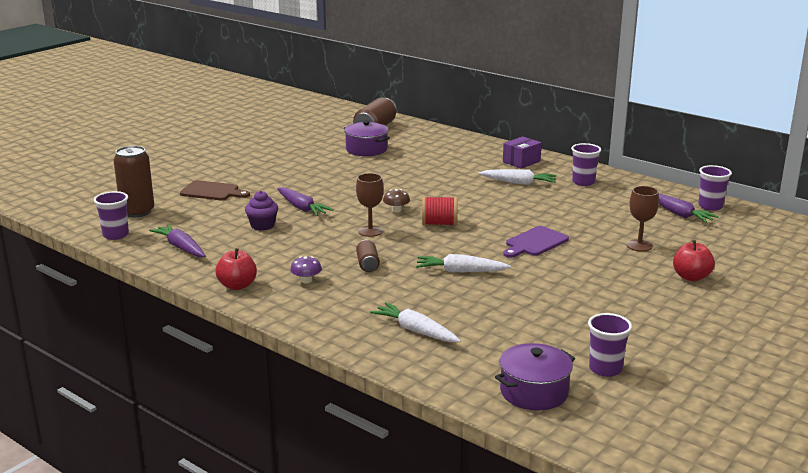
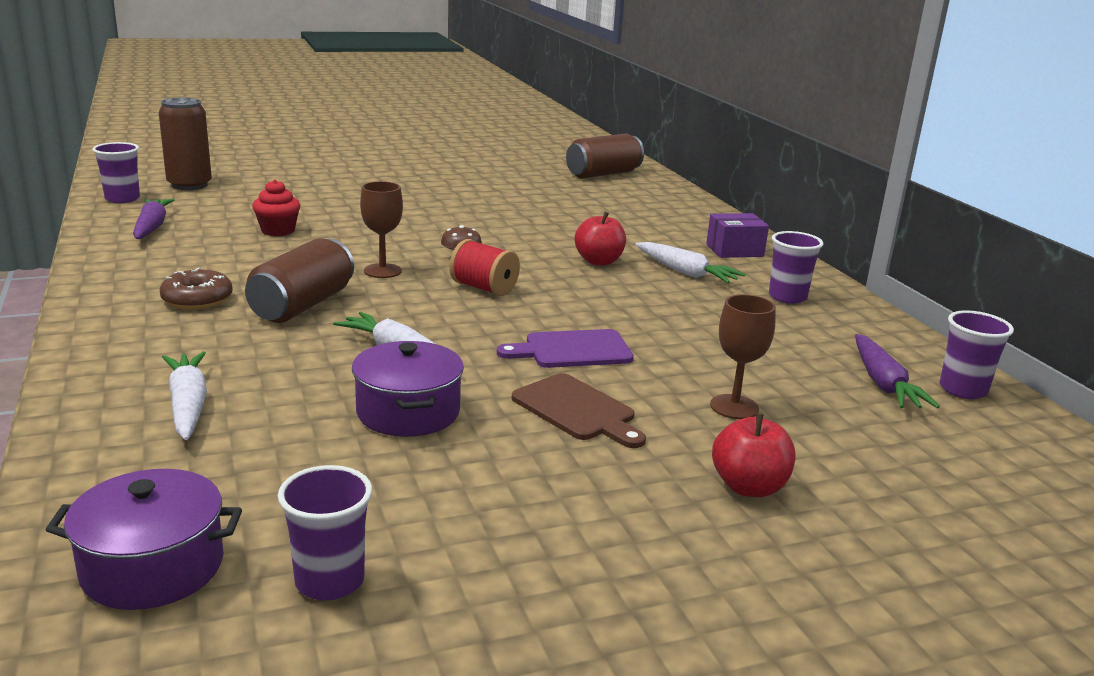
camera: 30 degrees right, 0 degrees up
(212, 191) = (300, 187): brown cutting board -> brown cutting board (577, 410)
(237, 285) = (117, 281): red apple -> red apple (599, 261)
(262, 225) = (278, 231): purple cupcake -> red cupcake
(302, 208) = (357, 226): purple carrot -> none
(306, 280) = (197, 299): purple mushroom -> brown donut
(366, 149) = (552, 190): purple pot -> purple pot (408, 412)
(367, 264) = (302, 305): brown can -> brown can, size x1.86

